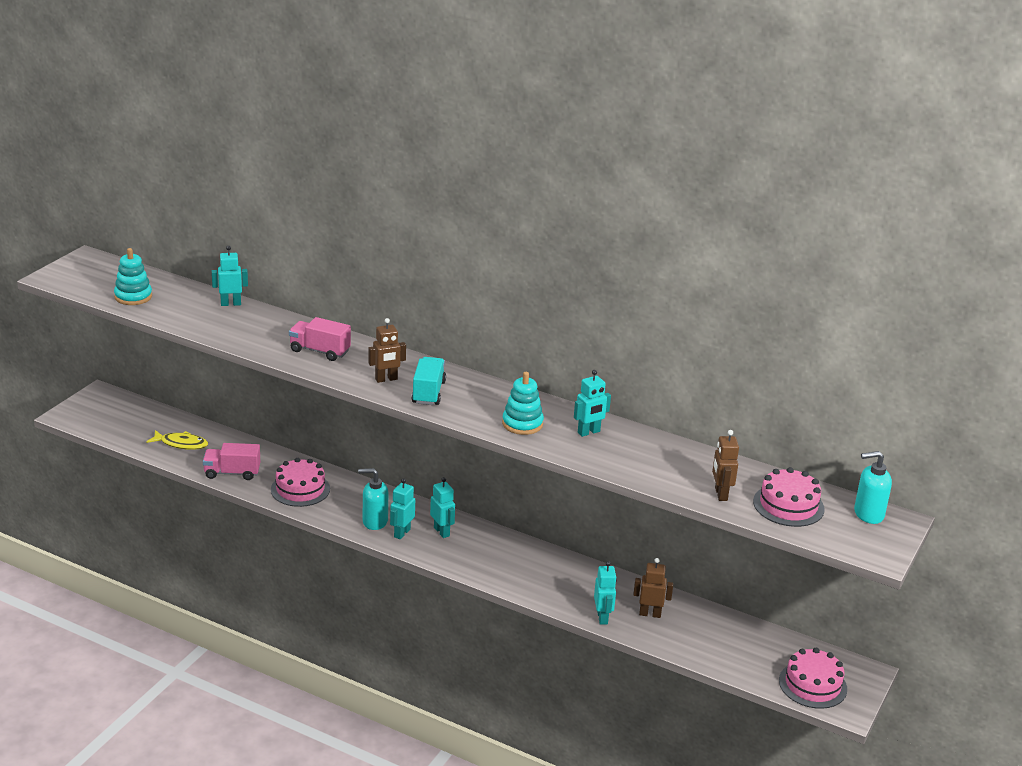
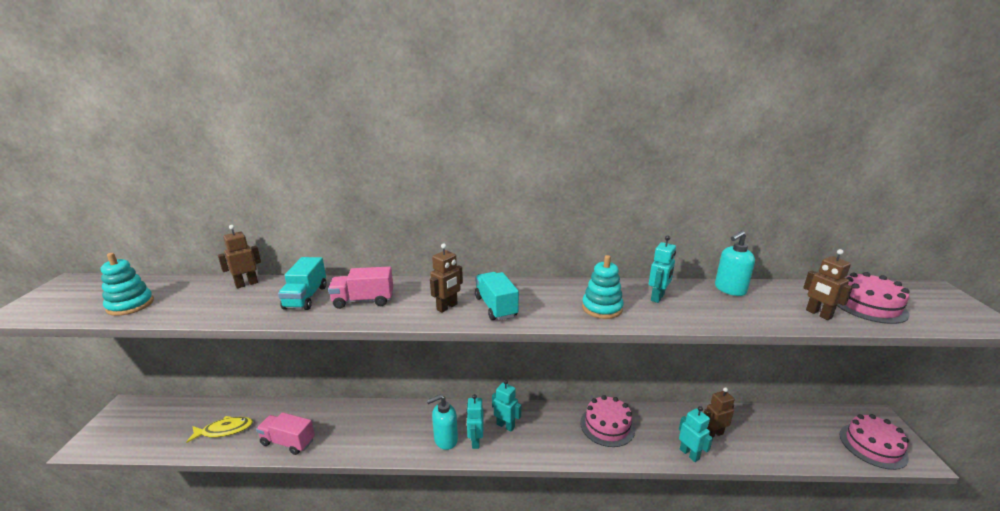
camera: 25 degrees left, 5 degrees down
(230, 303) = (246, 284): turquoise robot -> brown robot
(232, 473) = (288, 442): pink truck -> pink truck turned 45 degrees clockwise
(273, 333) = (306, 297): none -> turquoise truck
(300, 489) = (361, 433): pink cake -> pink cake (607, 425)
(868, 514) = (916, 293): turquoise soap dispenser -> turquoise soap dispenser (729, 289)

